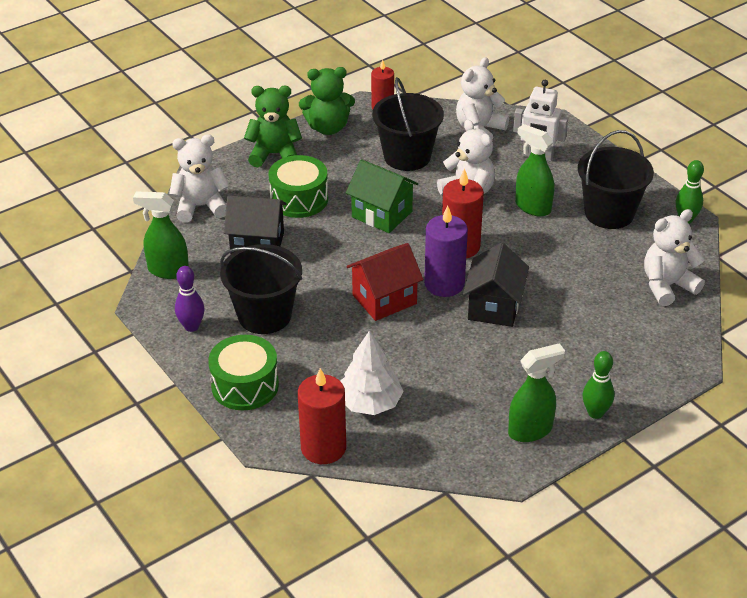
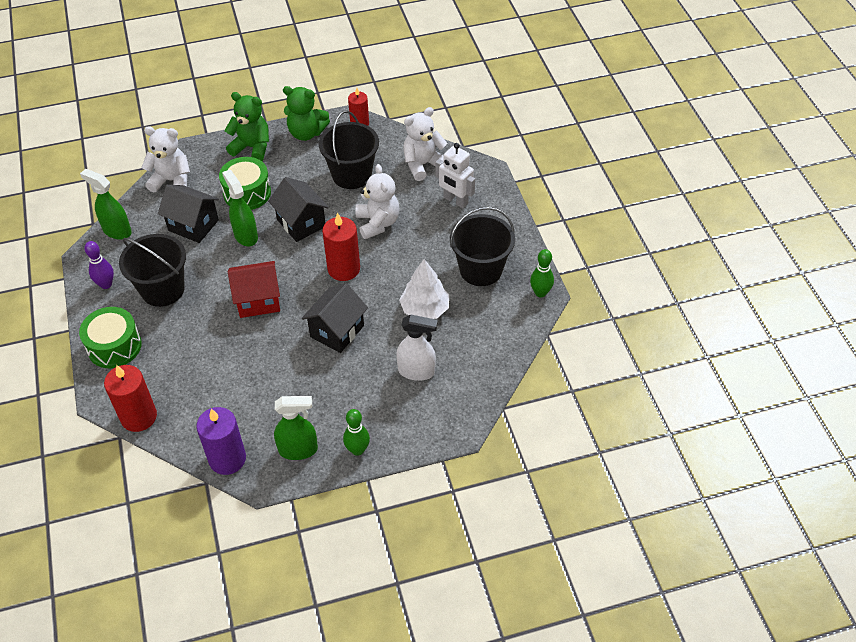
camera: 20 degrees right, 10 degrees up
(370, 403) = (194, 388): white tree -> white tree (425, 309)
(382, 214) = (301, 223): green house -> black house
(444, 284) = (311, 299): purple candle -> purple candle (227, 459)
(532, 207) = (422, 247): green spray bottle -> green spray bottle (245, 235)
(607, 323) = (417, 371): none -> white spray bottle
(667, 286) = (486, 351): white teddy bear -> none

